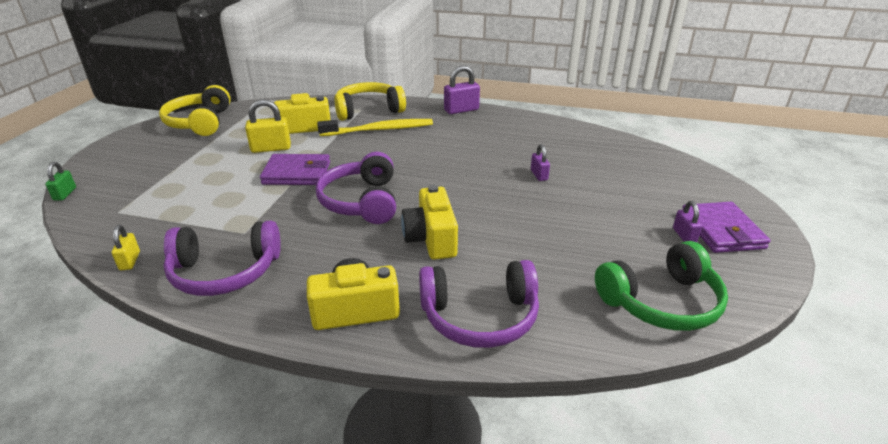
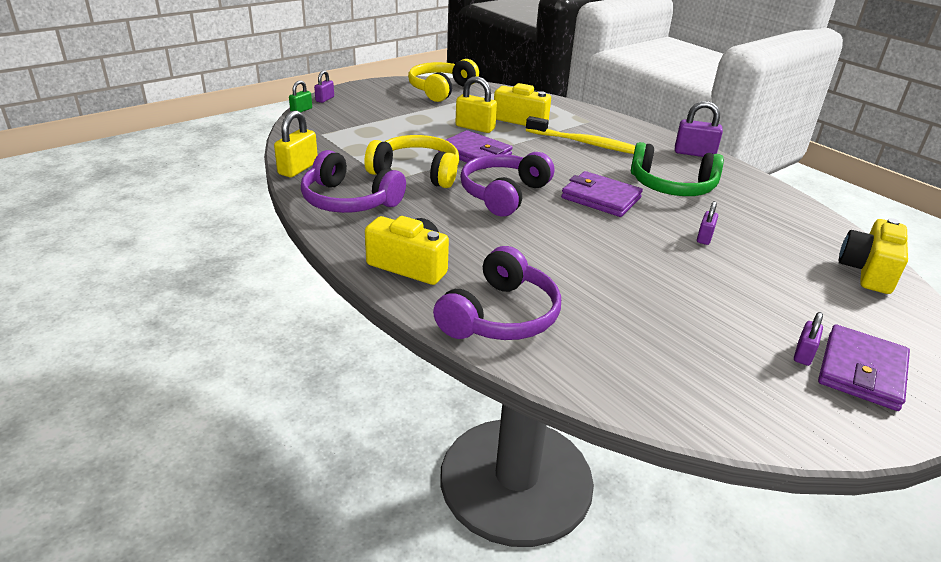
camera: 35 degrees right, 0 degrees up
(81, 172) = (325, 99): none -> purple padlock
(130, 261) = (298, 168): yellow padlock -> yellow padlock, size x1.67
(368, 110) = (596, 124): yellow headphones -> yellow headphones (417, 172)
(431, 239) = (529, 245): yellow camera -> yellow camera (868, 271)
(438, 173) = (601, 198): none -> purple wallet
(480, 317) = (501, 316): purple headphones -> purple headphones turned 90 degrees counterclockwise
(661, 302) = (691, 390): green headphones -> green headphones (672, 186)

